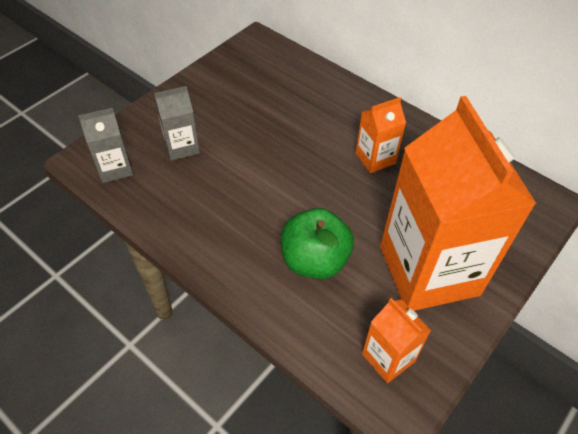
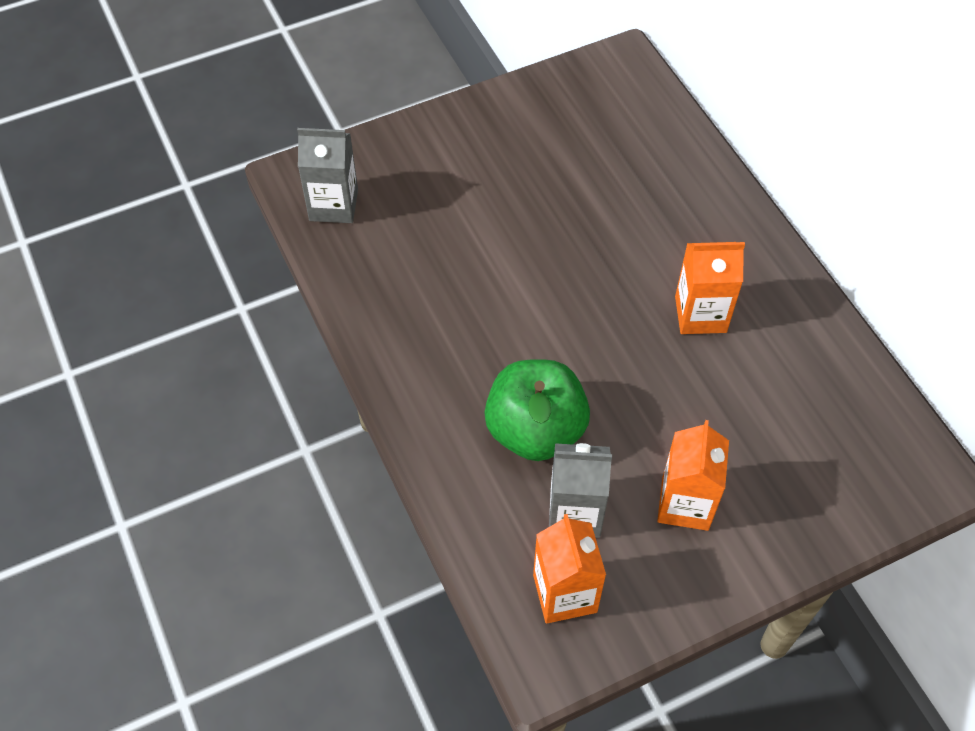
camera: 25 degrees right, 5 degrees up
(181, 147) = (434, 203): grey carton -> grey carton (575, 512)
(429, 270) = (685, 503): orange carton -> orange carton, size x0.44

